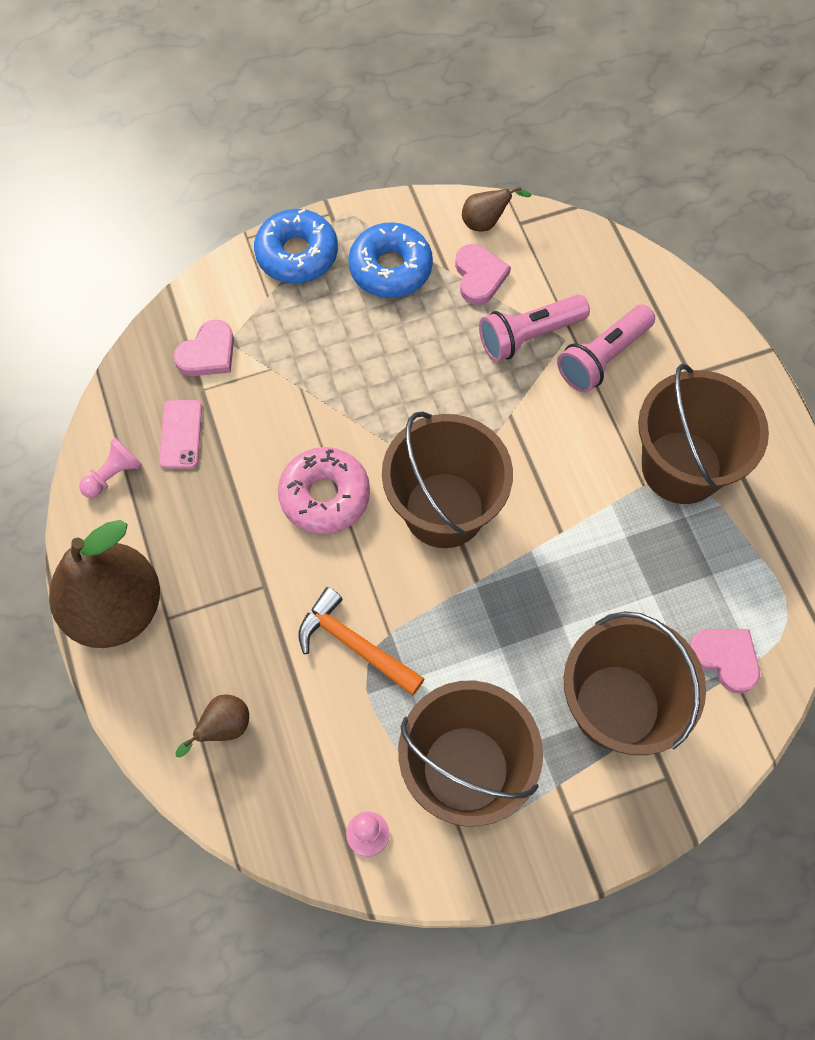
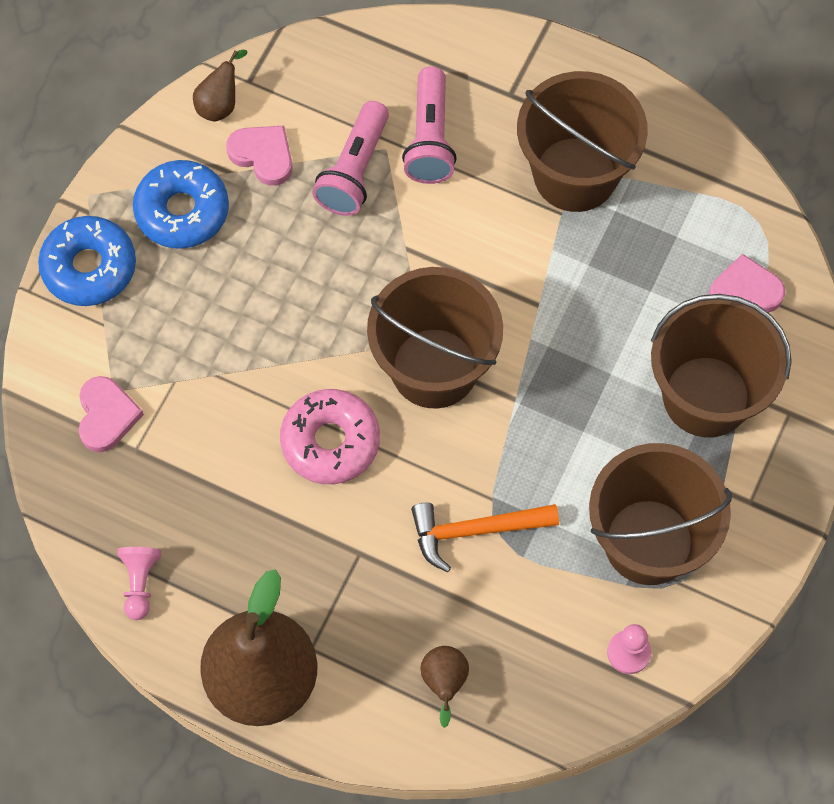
camera: 45 degrees left, 0 degrees up
(180, 434) = (159, 501): pink phone -> none

